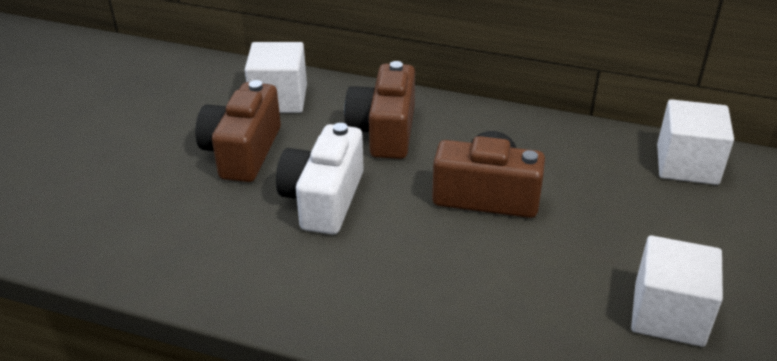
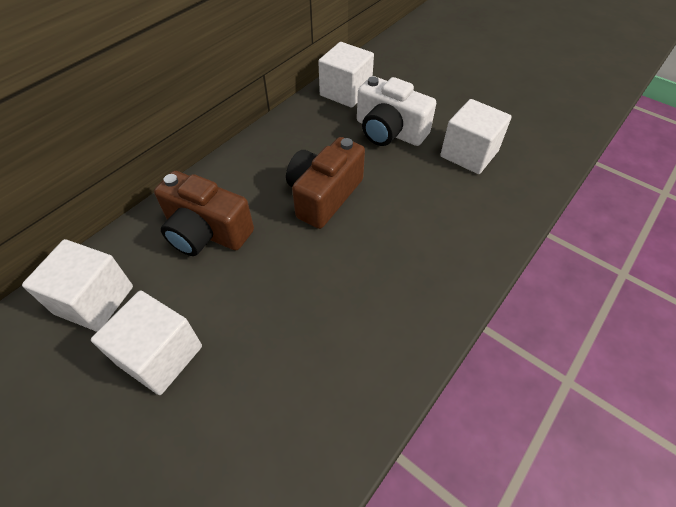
camera: 70 degrees left, 15 degrees up
(242, 152) = (160, 355): brown camera -> white cube
(323, 199) = (272, 303): white camera -> white camera (389, 131)

